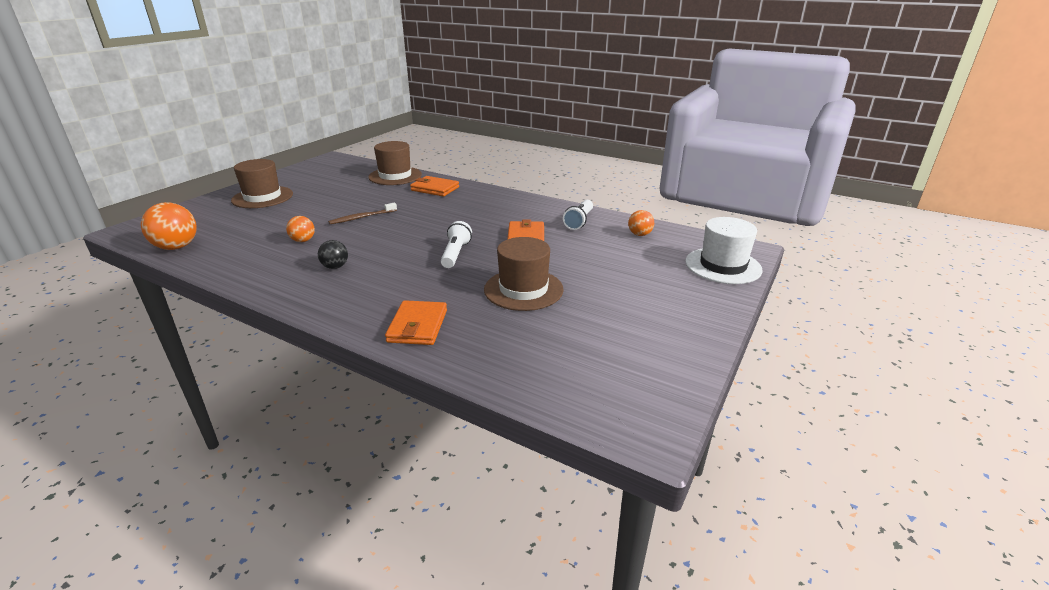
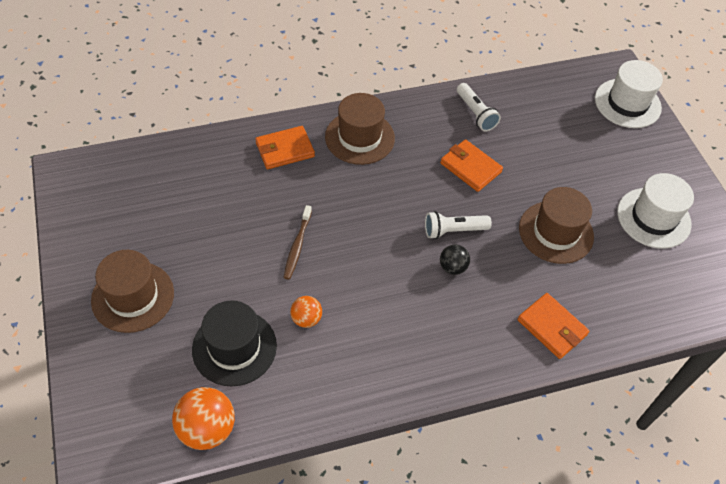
camera: 50 degrees left, 25 degrees up
(253, 231) = (234, 347): none -> black hat
(335, 267) = (394, 324): black ball -> black ball (452, 267)
(395, 176) = (206, 155): brown hat -> brown hat (359, 137)
(455, 254) = (453, 230): white flashlight -> white flashlight turned 60 degrees counterclockwise
(624, 326) = (653, 218): none -> white hat
(639, 234) = (537, 101): orange ball -> none

